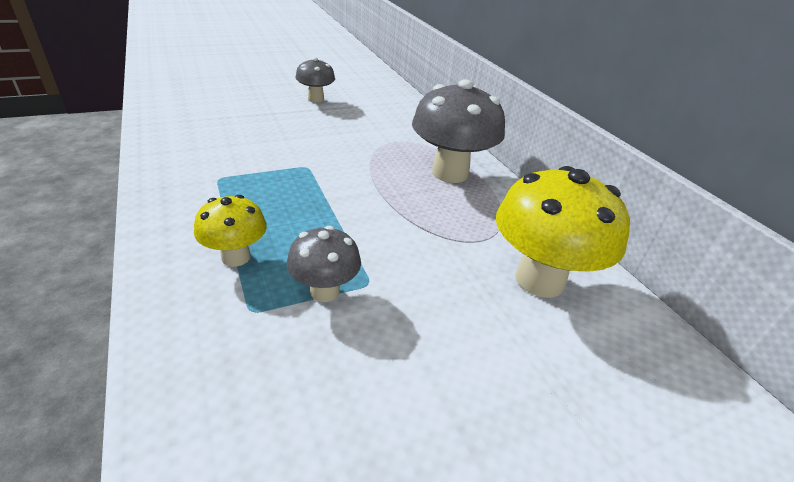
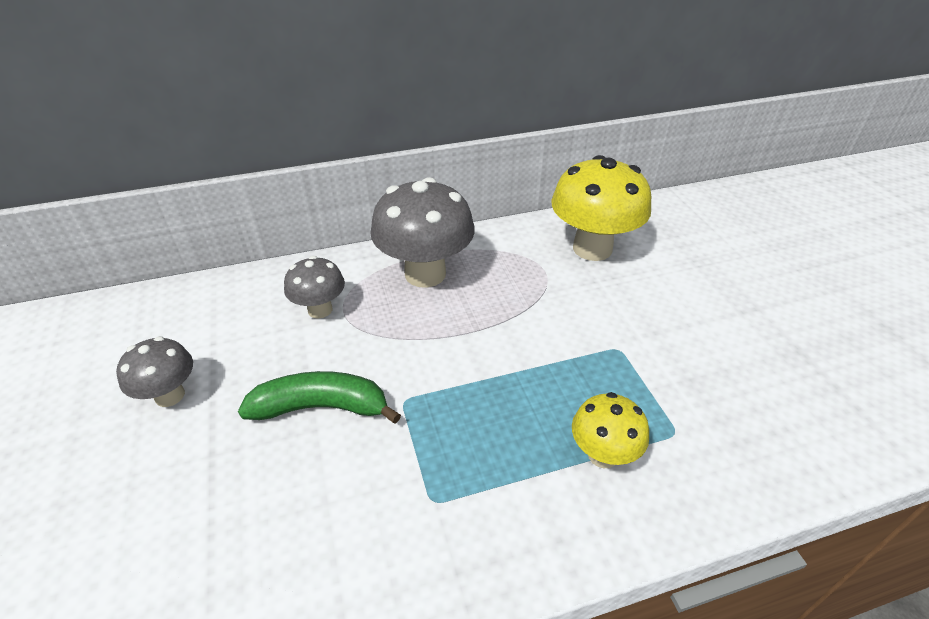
camera: 80 degrees left, 5 degrees up
(302, 139) = (322, 407): none -> green banana
(324, 291) = (637, 379): grey mushroom -> grey mushroom (320, 310)

